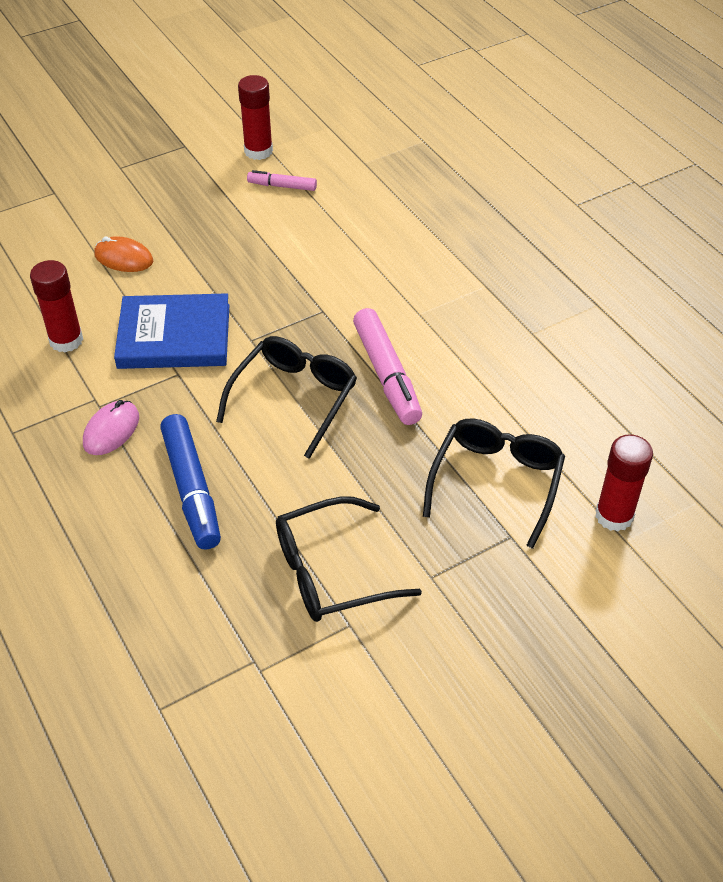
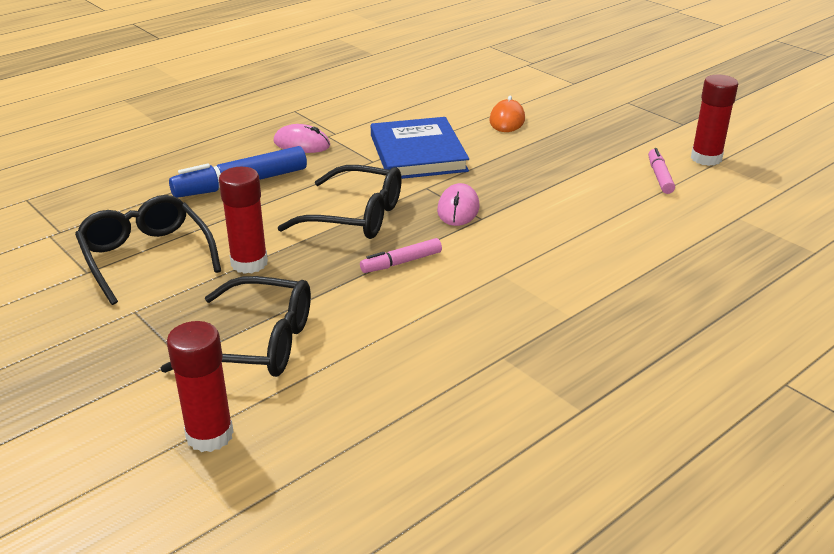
camera: 80 degrees right, 15 degrees down
(66, 340) = (397, 113): red glue stick -> red glue stick (249, 263)
(301, 323) = (458, 209): none -> pink mouse
(387, 374) = (401, 262): pink marker -> pink marker, size x0.55

